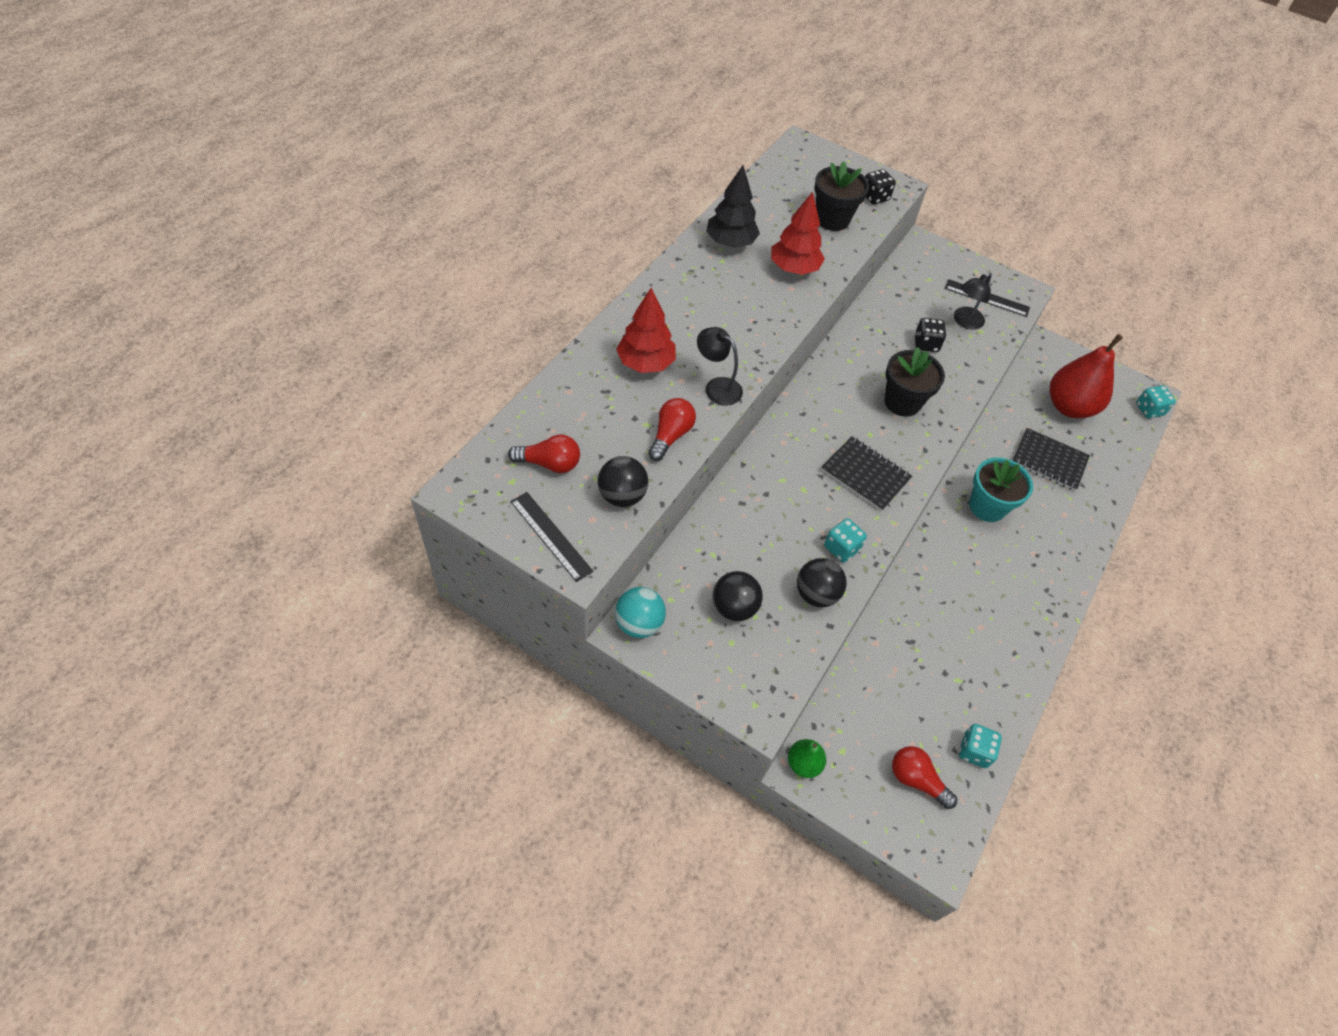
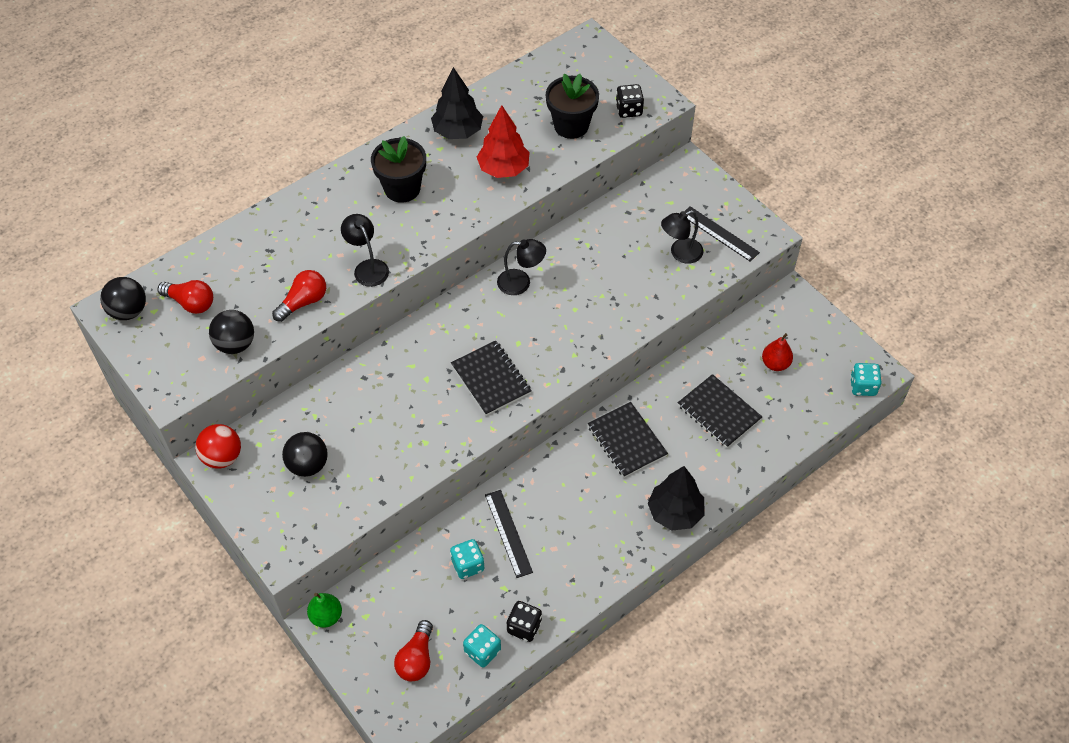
camera: 25 degrees right, 0 degrees up
(550, 536) = (161, 363): black ruler -> black ruler (508, 533)
(639, 623) = (222, 457): turquoise ball -> red ball
(645, 363) = (317, 232): red tree -> none
(816, 594) = (385, 472): black ball -> black ball (128, 311)
(840, 377) = (521, 282): none -> black lamp
(841, 548) = (430, 439): turquoise dice -> turquoise dice (468, 565)
(902, 402) = (567, 319): black flower pot -> black flower pot (402, 189)
(916, 780) = (416, 659): red light bulb -> red light bulb turned 135 degrees counterclockwise
(926, 344) = (626, 268): black dice -> black dice (524, 627)
(987, 506) = (627, 441): turquoise flower pot -> black notebook
(1066, 562) = (675, 513): none -> black tree
(1069, 407) = (775, 364): red pear -> red pear, size x0.50

